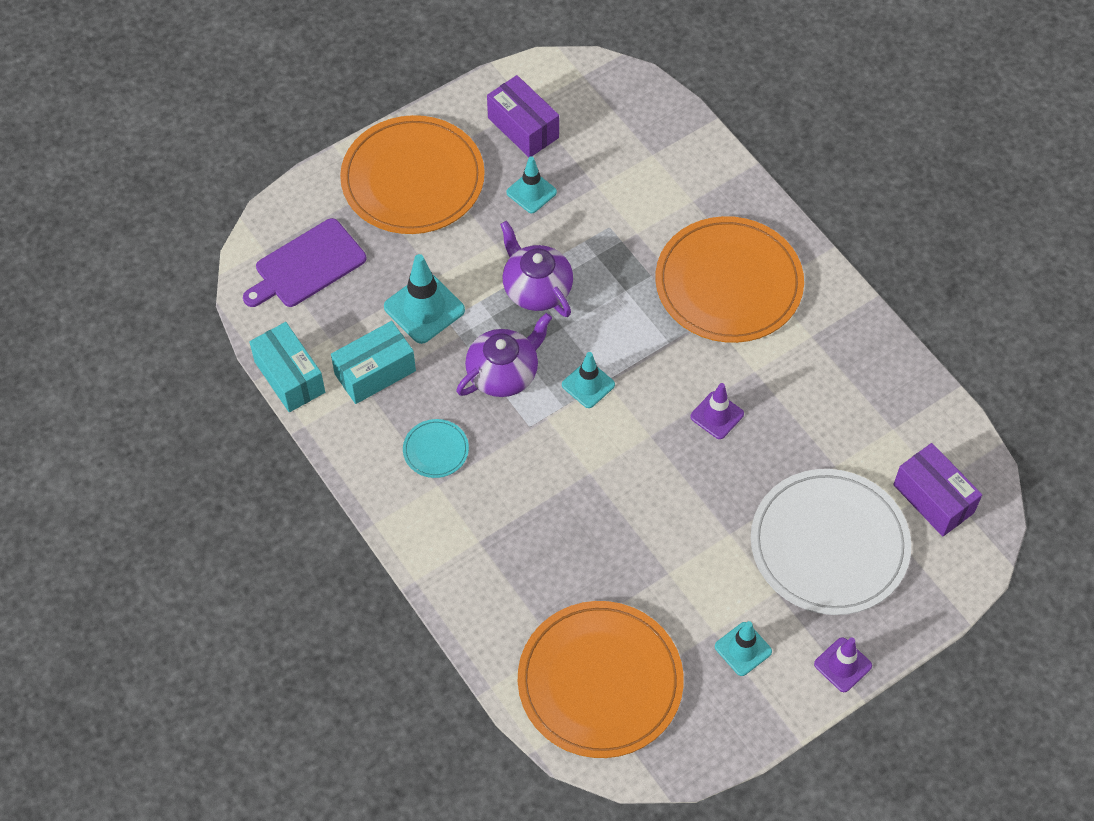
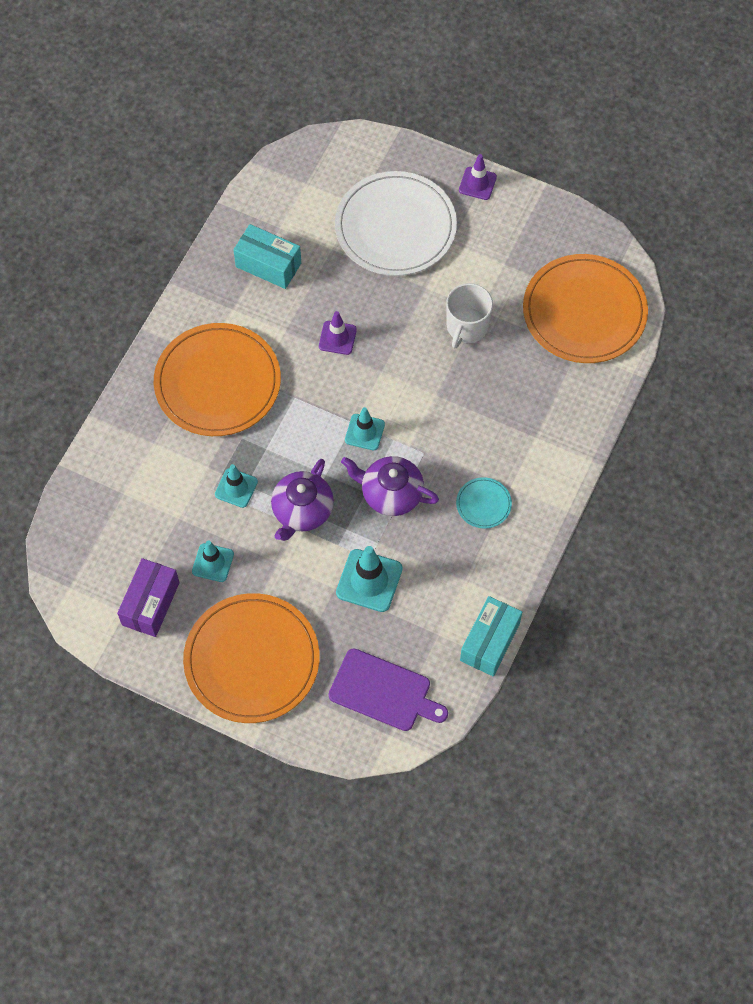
camera: 120 degrees left, 5 degrees up
(375, 372) = (447, 583): turquoise box -> turquoise box (268, 265)
(655, 547) = (466, 327): none -> white mug
(743, 649) = (505, 242): turquoise traffic cone -> turquoise traffic cone (236, 488)
(933, 499) = (321, 183): purple box -> none

